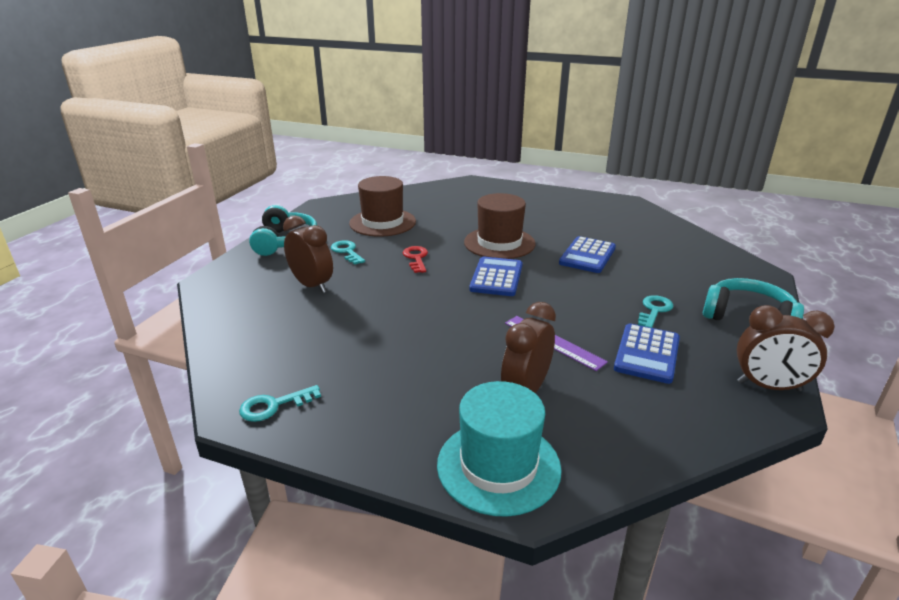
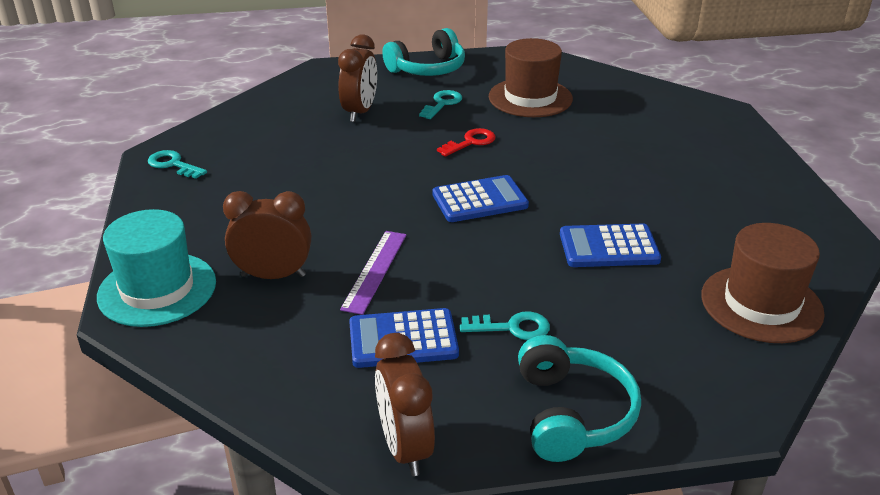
camera: 60 degrees right, 5 degrees up
(499, 243) = (567, 179): brown hat -> brown hat (761, 304)

